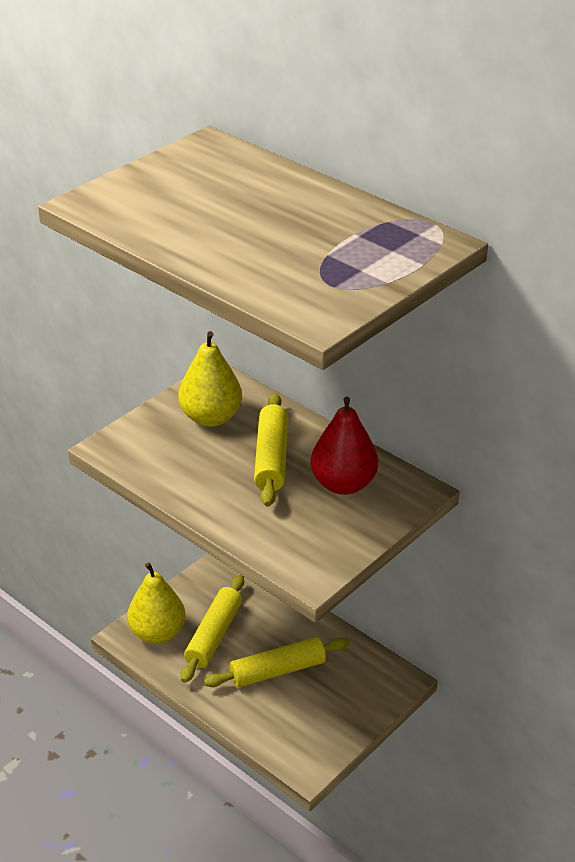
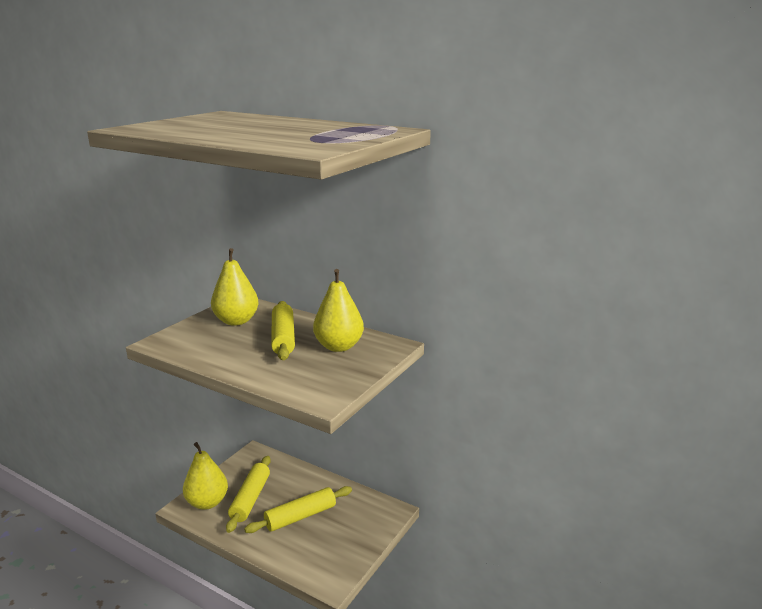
camera: 10 degrees left, 15 degrees down
(343, 484) = (338, 346): red pear -> yellow pear

